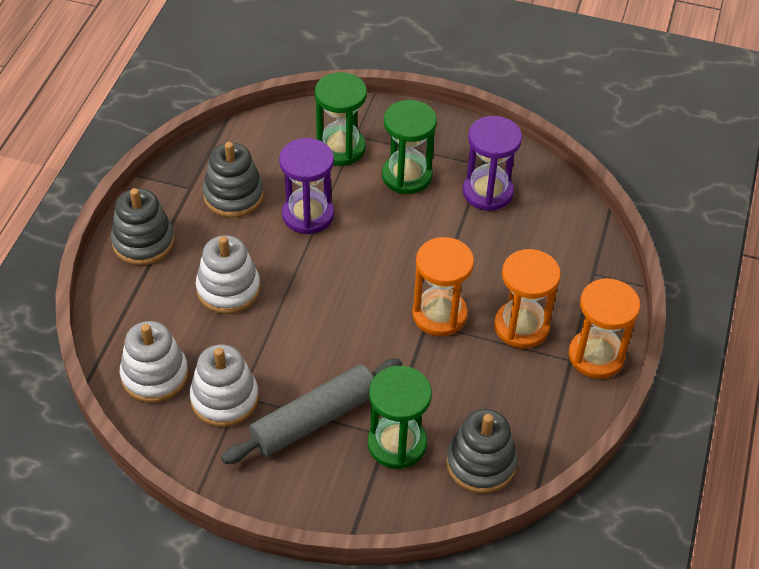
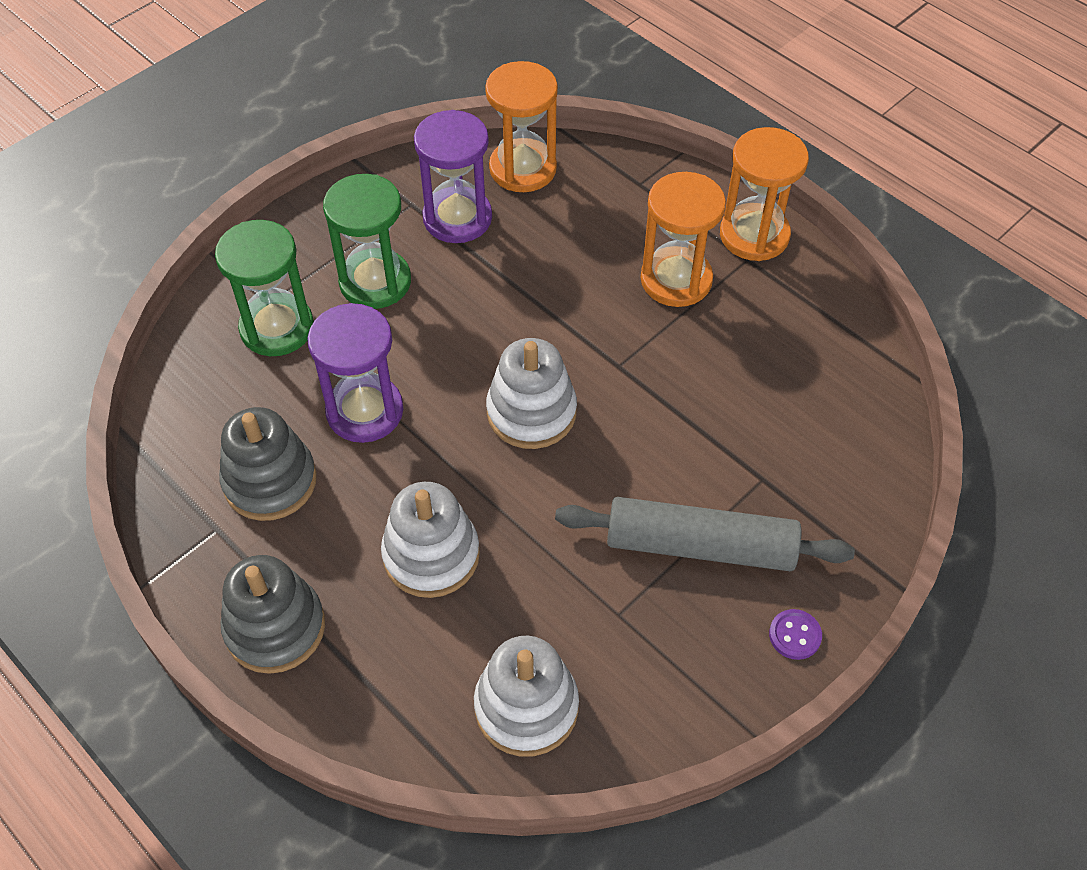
camera: 60 degrees left, 5 degrees up
(224, 399) = (613, 635): white stacking toy -> white stacking toy (531, 412)
(277, 494) = (795, 635): none -> purple button
(314, 419) = (700, 545): grey rolling pin -> grey rolling pin turned 75 degrees counterclockwise
(397, 443) = (780, 474): green hourglass -> none
(439, 314) = (613, 347): orange hourglass -> orange hourglass (523, 169)
(481, 463) = (847, 405): grey stacking toy -> none

